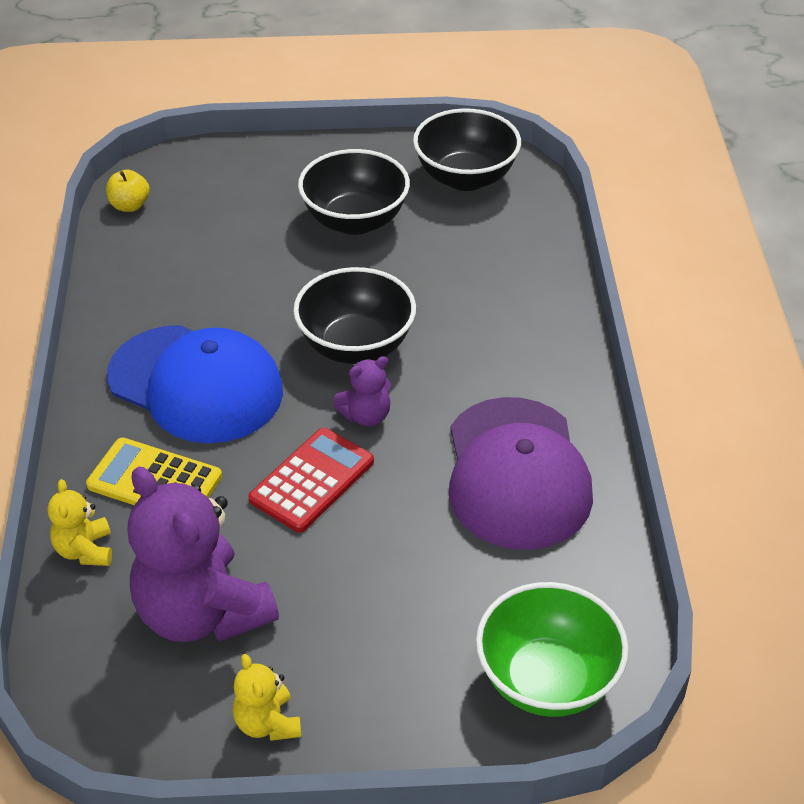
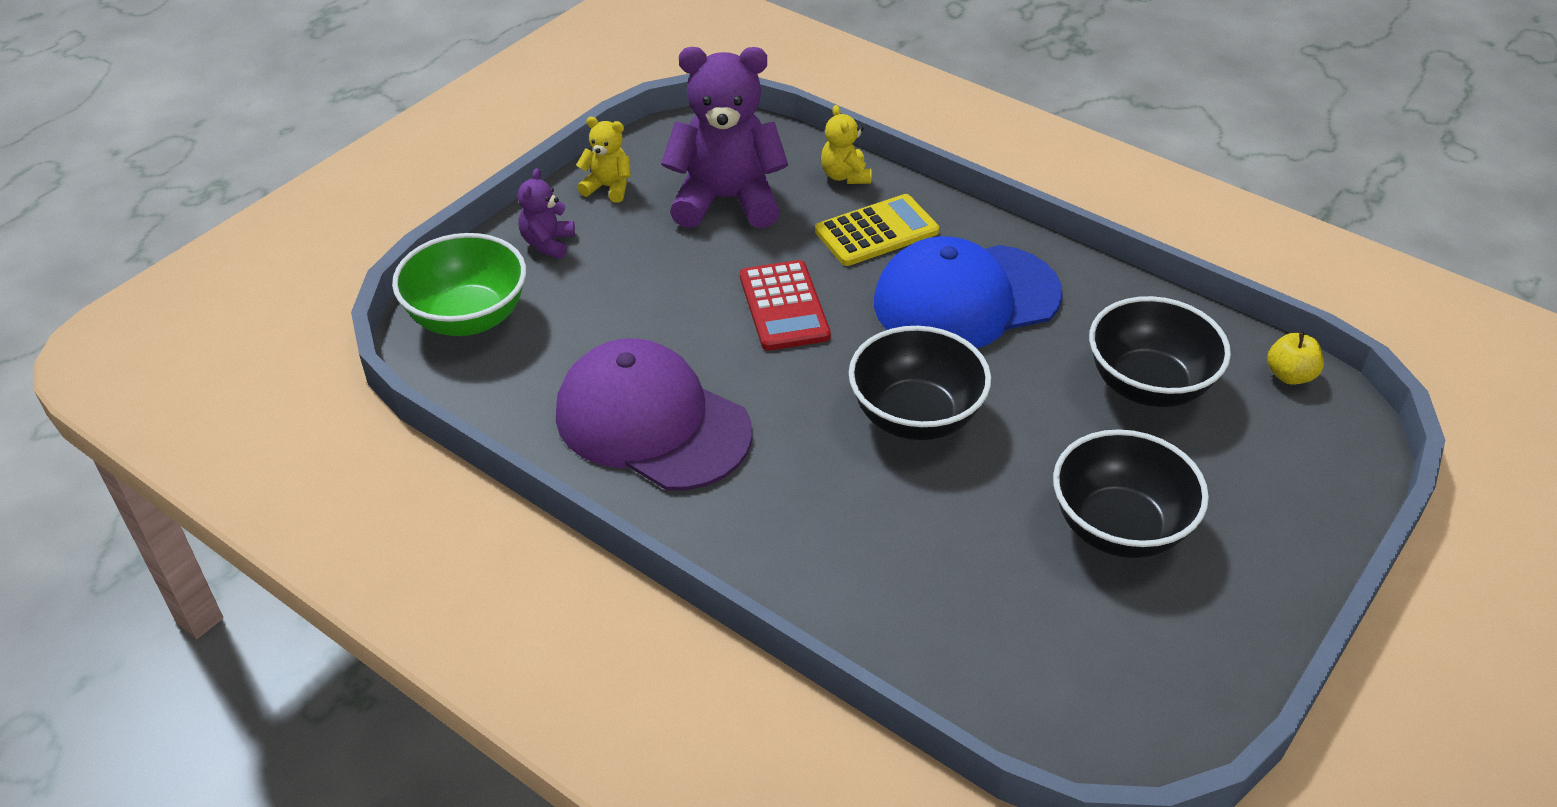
camera: 130 degrees right, 0 degrees up
(85, 550) = (845, 176): yellow teddy bear -> yellow teddy bear turned 135 degrees counterclockwise
(366, 416) = (820, 374): purple teddy bear -> purple teddy bear (548, 243)
(465, 178) = (1123, 680): black bowl -> black bowl (1148, 385)

